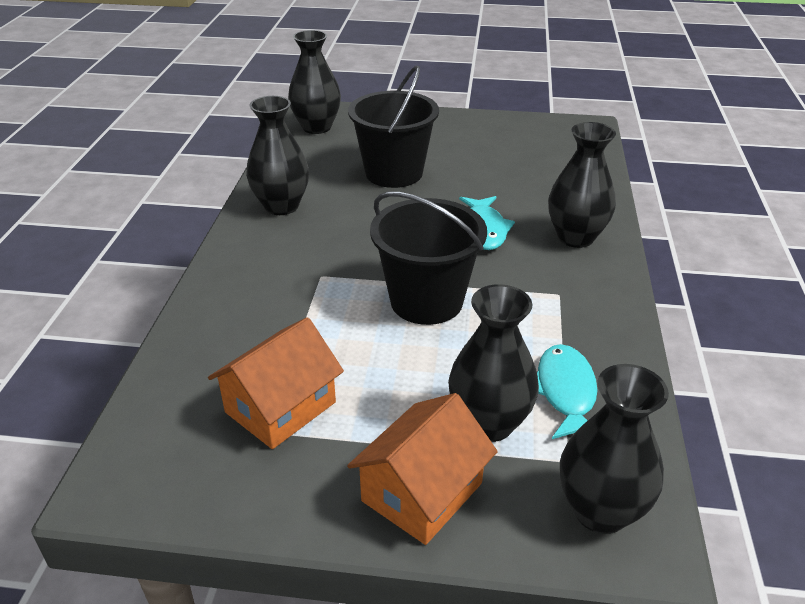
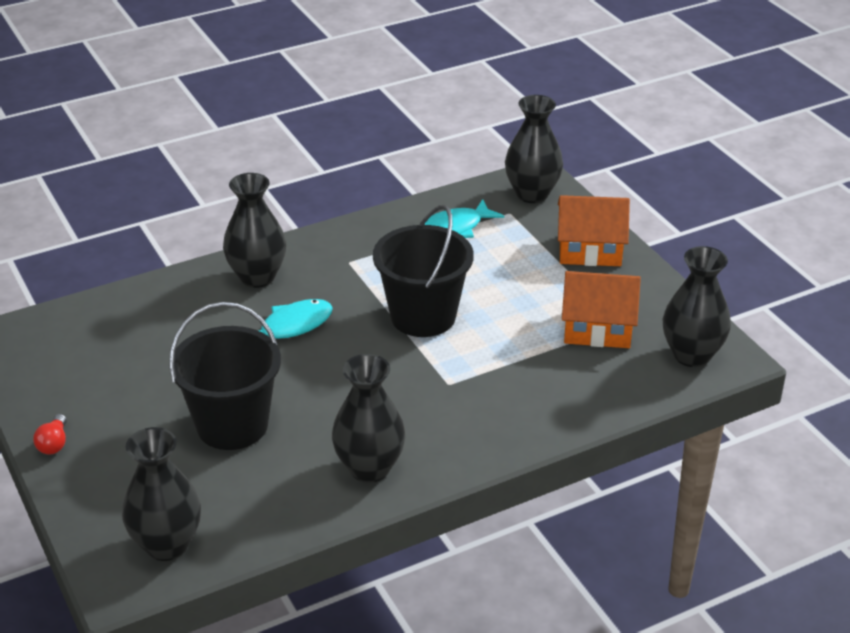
camera: 125 degrees left, 0 degrees up
(450, 118) = (54, 443): none -> red light bulb
(489, 423) = (513, 246): black vase -> black vase (691, 355)

